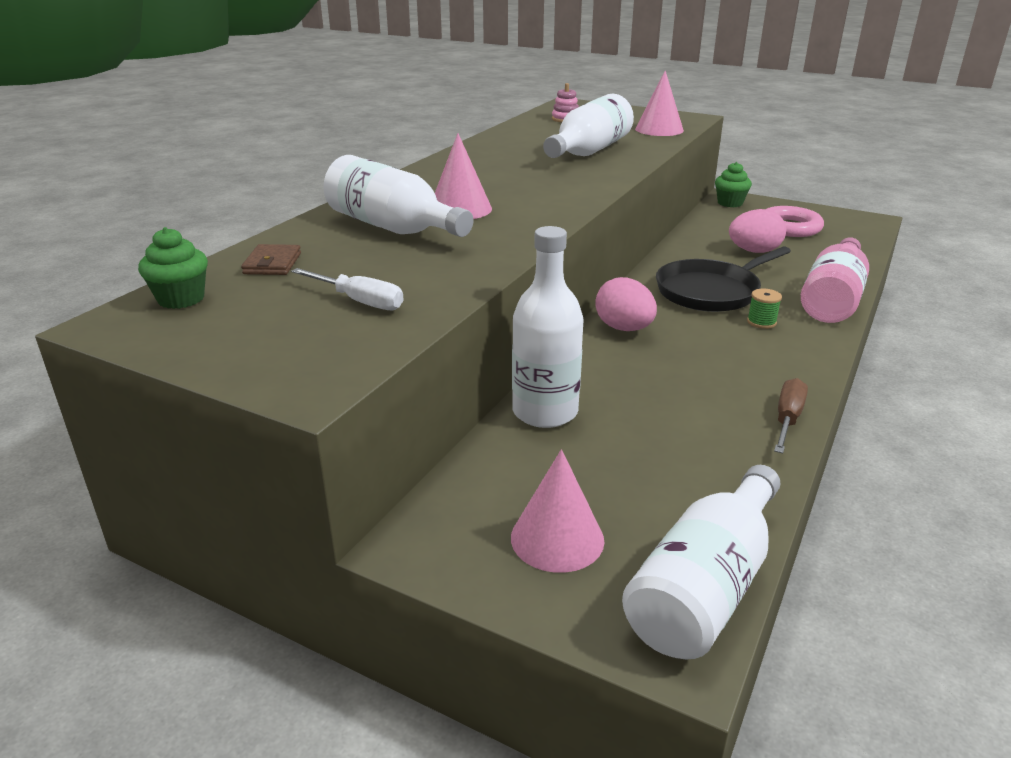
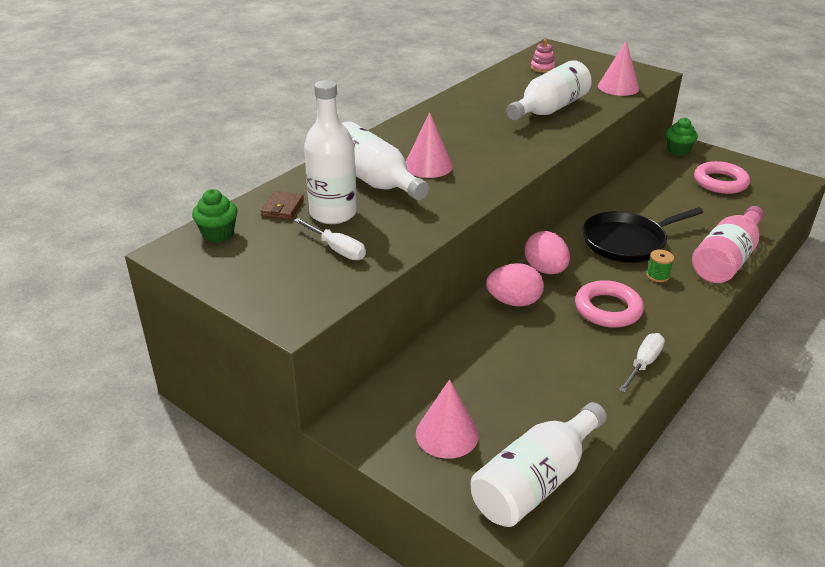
camera: 10 degrees right, 5 degrees up
(545, 412) = (464, 336): white bottle -> white bottle (333, 213)
(717, 363) = (608, 309): none -> pink ring
(754, 251) = (679, 205): pink egg -> pink egg (513, 302)
(787, 419) = (643, 364): brown screwdriver -> white screwdriver

